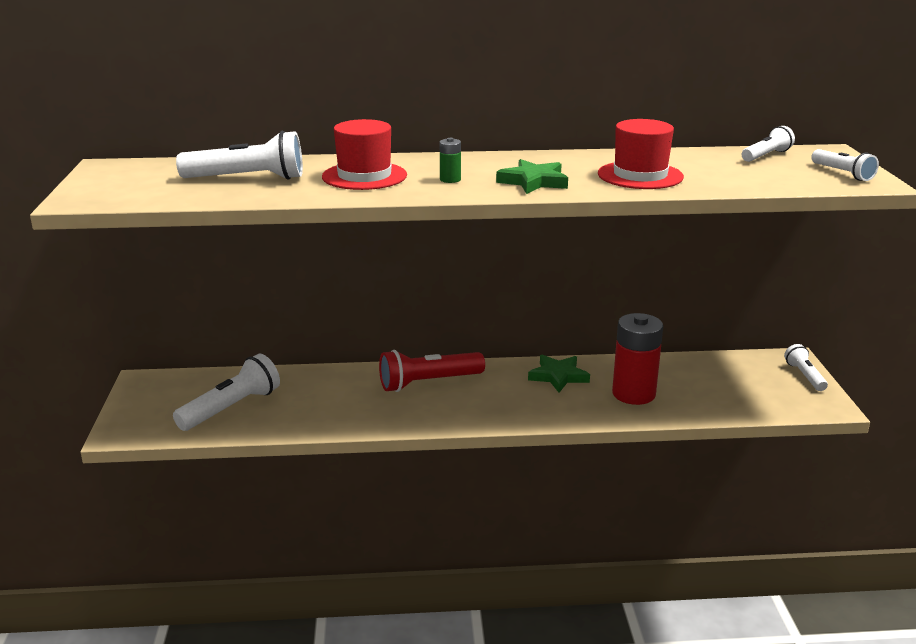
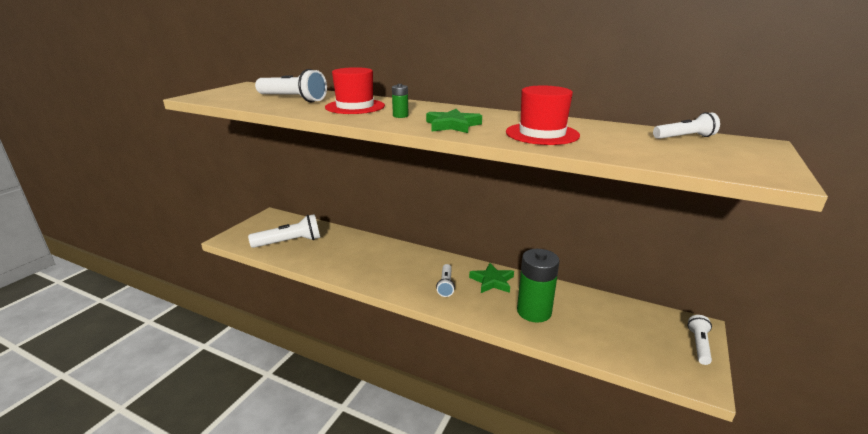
camera: 30 degrees right, 0 degrees up
(428, 383) = (406, 260): red flashlight -> none
(633, 394) = (534, 311): red battery -> green battery
(842, 173) = (747, 162): white flashlight -> white flashlight (446, 285)

